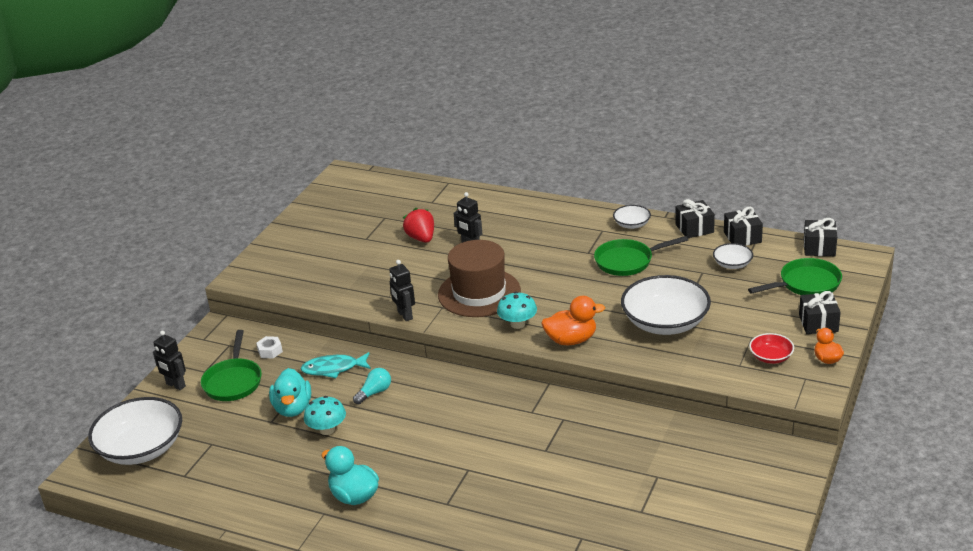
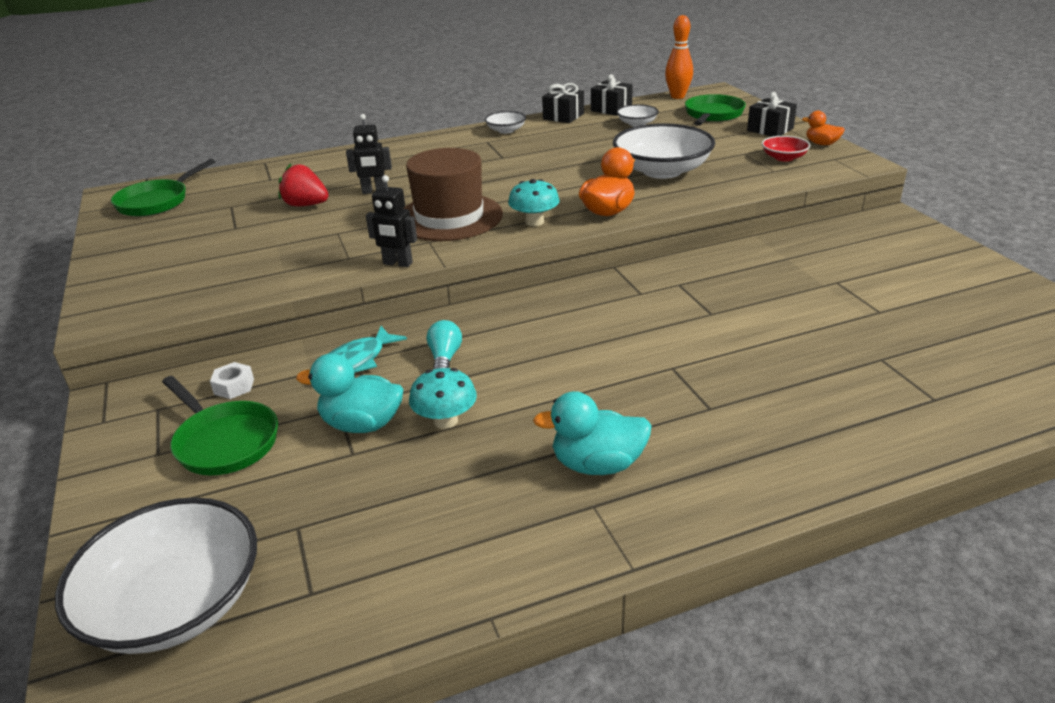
camera: 45 degrees left, 0 degrees up
(175, 385) = (127, 493): black robot -> none
(293, 408) = (362, 424): turquoise duck -> turquoise duck turned 150 degrees clockwise
(627, 261) = (549, 150): green pan -> green pan (157, 202)
(819, 247) = (677, 96): black gift -> orange bowling pin

